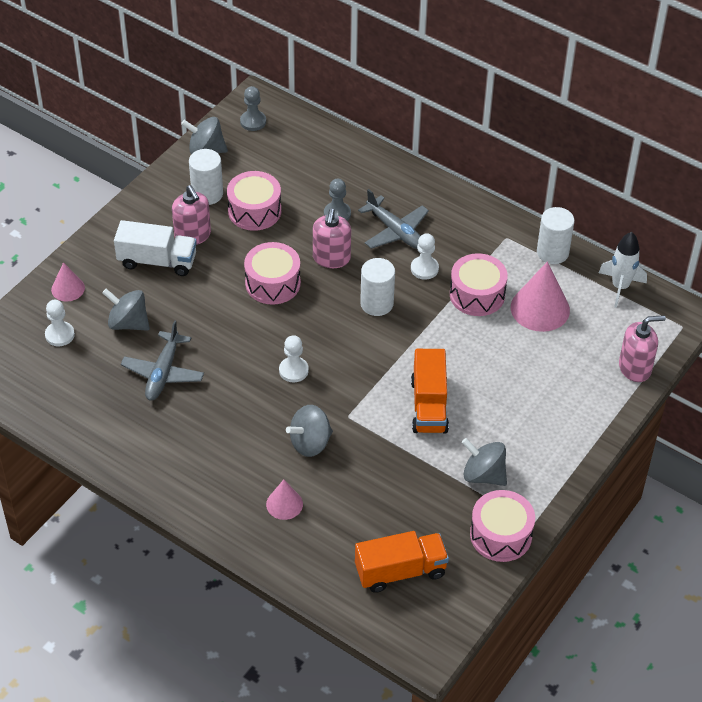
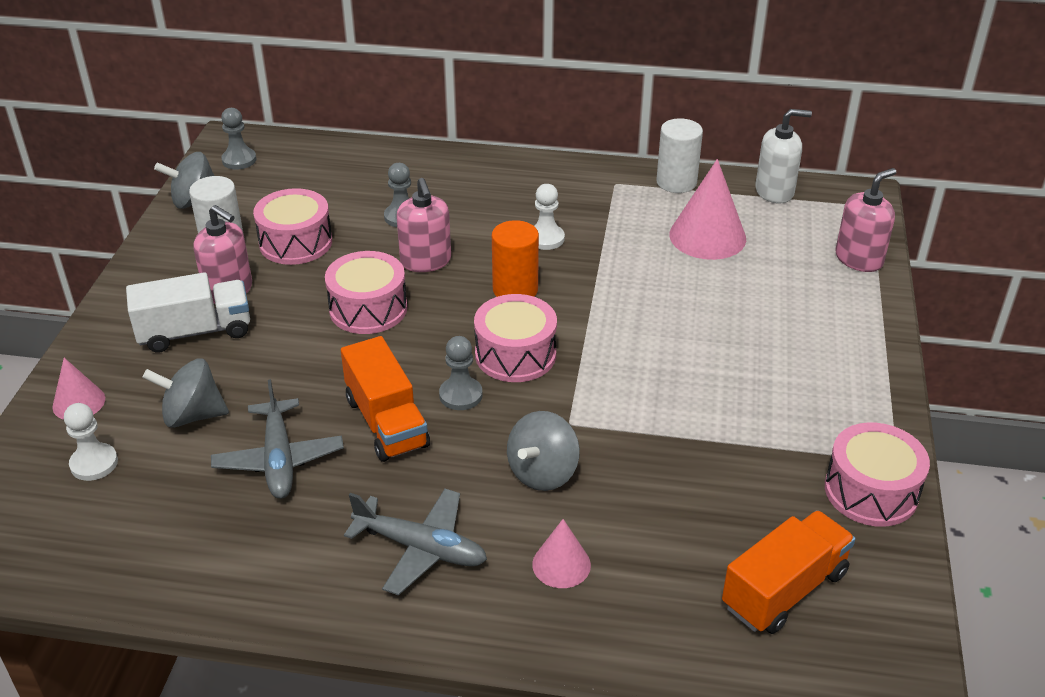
camera: 25 degrees left, 10 degrees down
(293, 370) = (460, 395): white pawn -> grey pawn
(377, 303) = (515, 290): white cylinder -> orange cylinder
(395, 231) = (485, 213): grey plane -> grey plane (421, 548)
(429, 405) = (662, 375): orange truck -> orange truck (386, 422)
(477, 295) = (626, 245): pink drum -> pink drum (515, 355)
(483, 475) = (790, 429): grey spinning top -> none
(620, 287) = (774, 191): white rocket -> white soap dispenser

